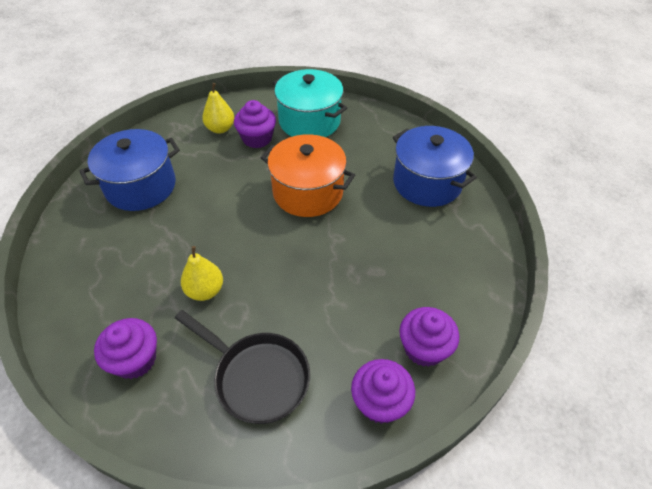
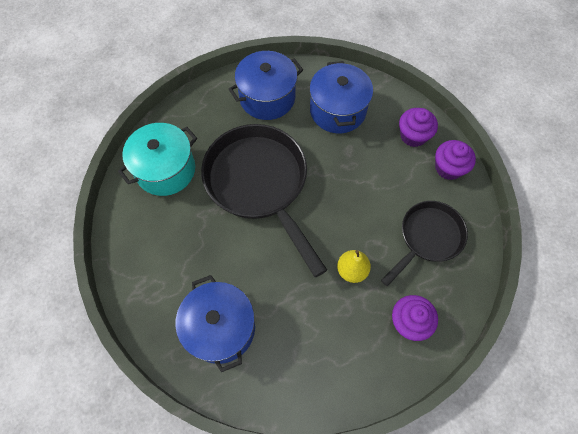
camera: 80 degrees left, 15 degrees up
(220, 129) = (153, 251): yellow pear -> none
(257, 138) = (178, 218): purple cupcake -> none
(308, 192) = (259, 184): orange pot -> black pan
(434, 253) = (337, 110): none -> blue pot

